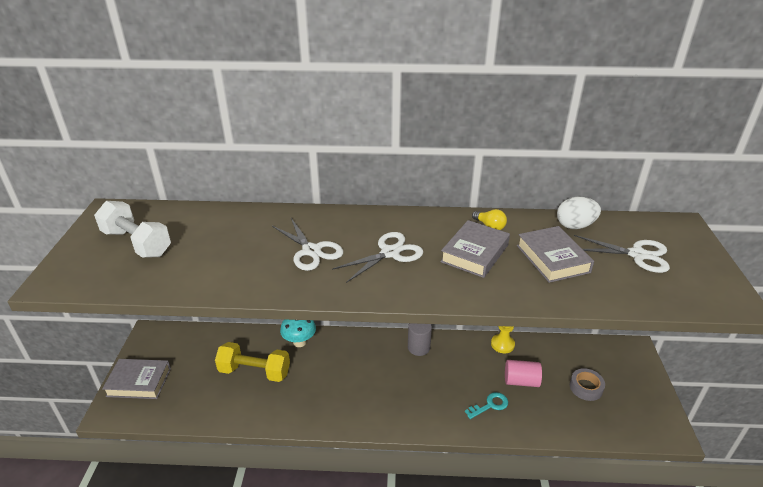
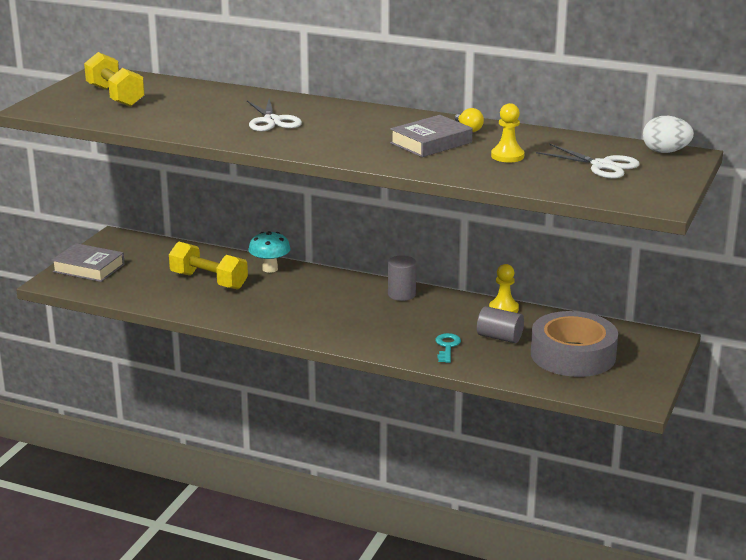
camera: 20 degrees right, 10 degrees down
(137, 243) = (115, 96): white dumbbell -> yellow dumbbell
(390, 253) = (346, 132): white scissors -> none
(490, 405) = (447, 346): turquoise key -> turquoise key turned 75 degrees counterclockwise
(521, 381) = (499, 337): pink cylinder -> grey cylinder
(552, 259) = (507, 156): grey book -> yellow pawn
(575, 226) = (562, 140): white egg -> white egg (665, 152)
(586, 387) = (573, 355): grey tape -> grey tape, size x2.13

